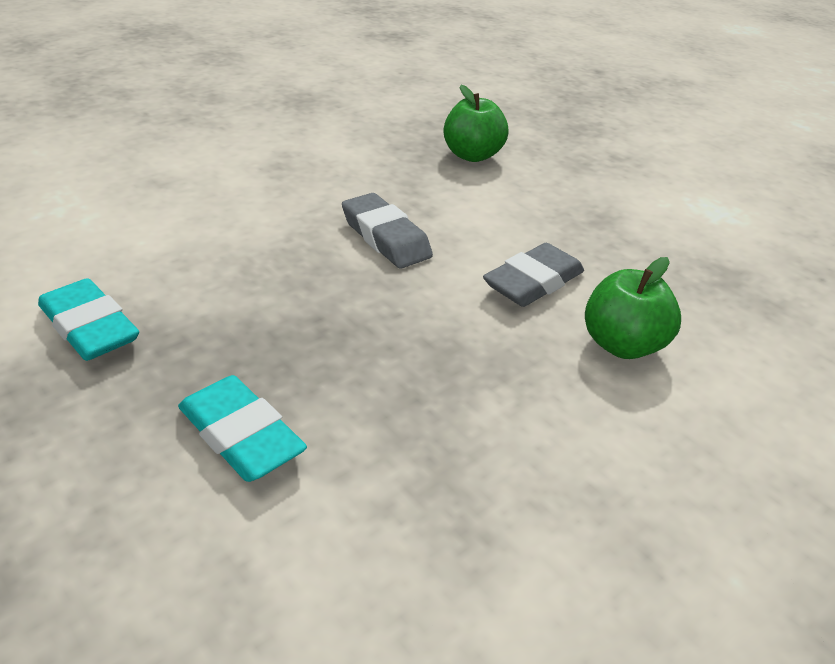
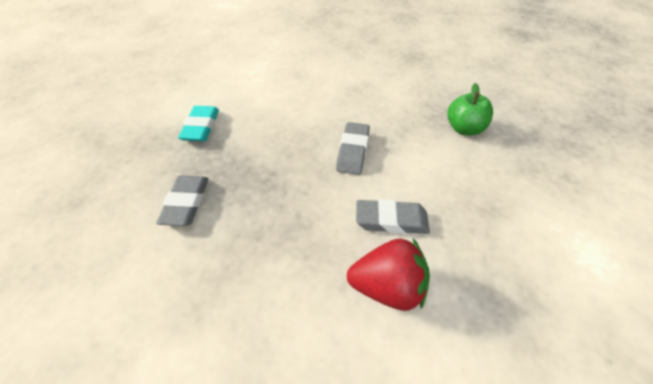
camera: 50 degrees right, 10 degrees up
(241, 435) = (186, 203): turquoise eraser -> grey eraser
(621, 344) = (388, 288): green apple -> red strawberry

